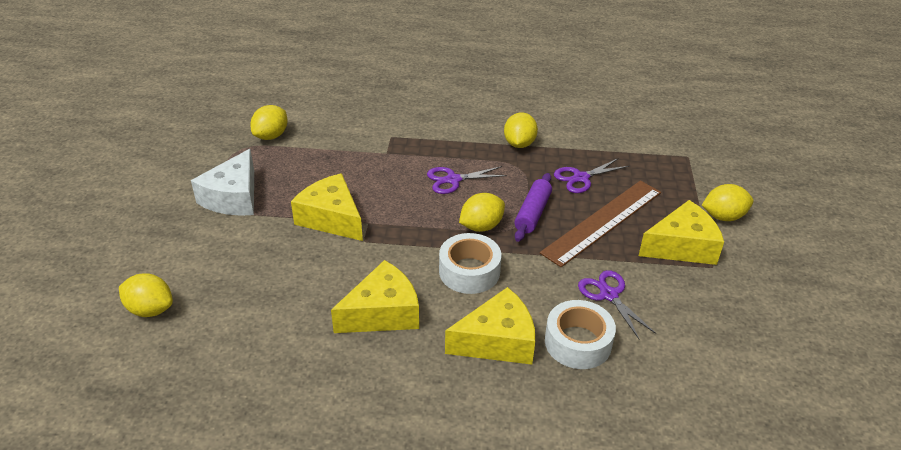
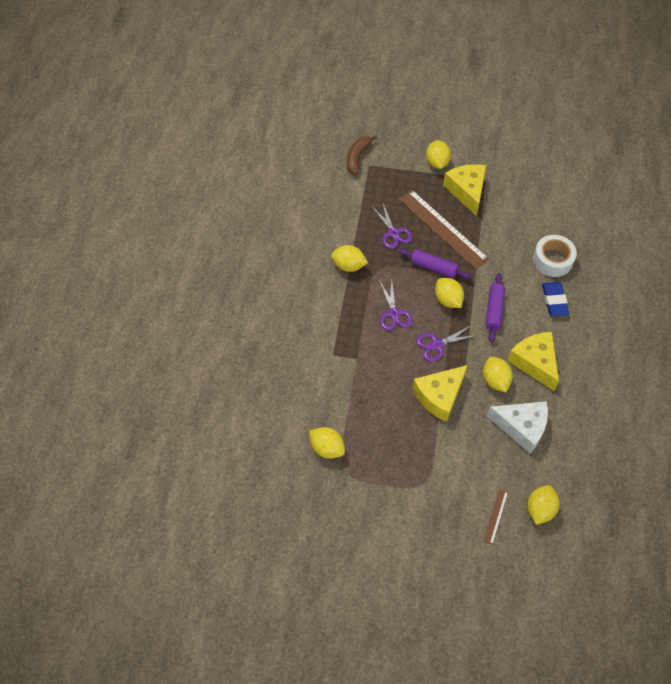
camera: 85 degrees left, 20 degrees up
(153, 266) = (495, 516): none -> brown ruler
(233, 197) = (413, 469): white cheese -> white cheese (521, 427)
(353, 270) = (495, 380): none -> yellow lemon
(469, 271) = (494, 311): white tape -> purple rolling pin
(497, 341) = (554, 301): yellow cheese -> blue eraser
(608, 295) = (512, 238): purple scissors -> purple scissors (437, 345)
(696, 146) = (358, 157): none -> brown banana

